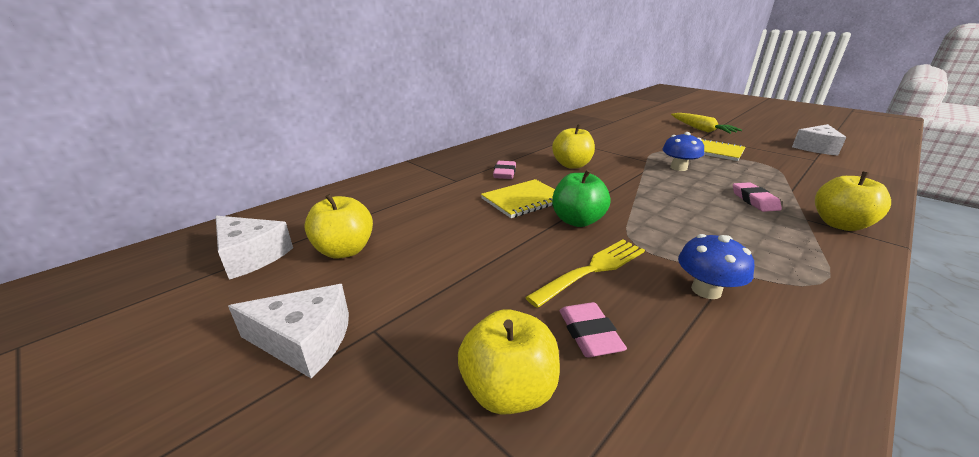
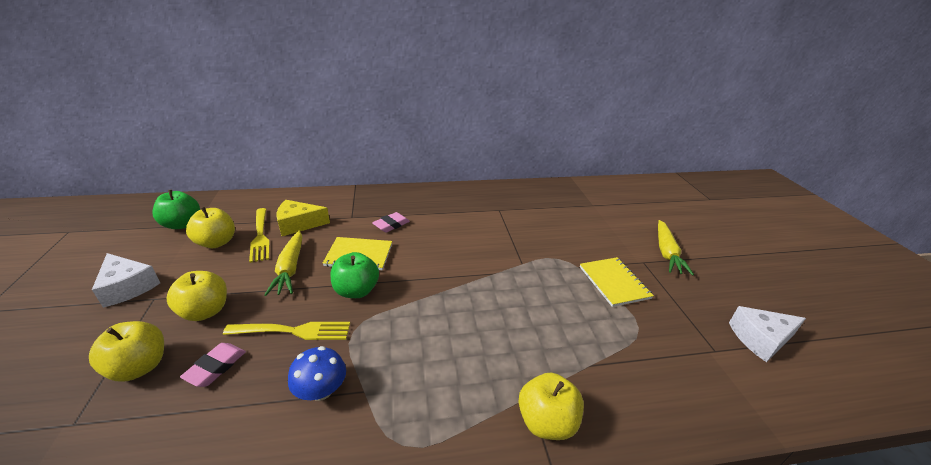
camera: 35 degrees right, 5 degrees up
(251, 256) = (182, 224): white cheese -> green apple
(389, 225) = (260, 236): none -> yellow fork
(413, 203) = (298, 224): none -> yellow cheese
(482, 233) = (290, 268): none -> yellow carrot
(572, 165) = (451, 239): yellow apple -> yellow apple (205, 311)
(678, 168) = (534, 285): blue mushroom -> none
(754, 200) = (525, 352): pink eraser -> none

